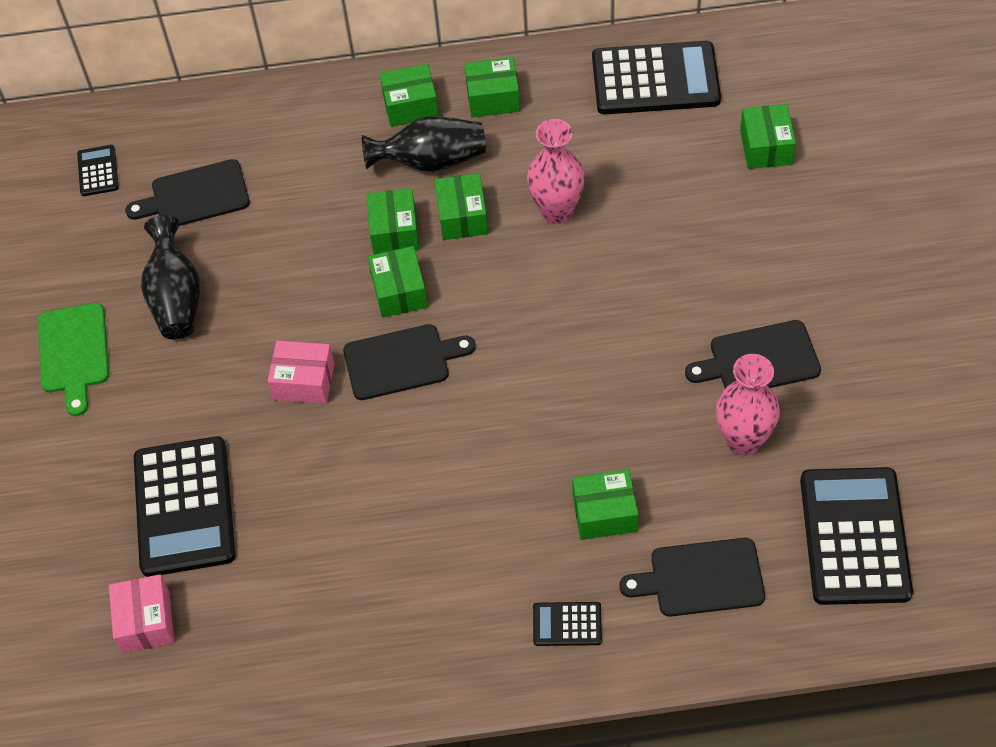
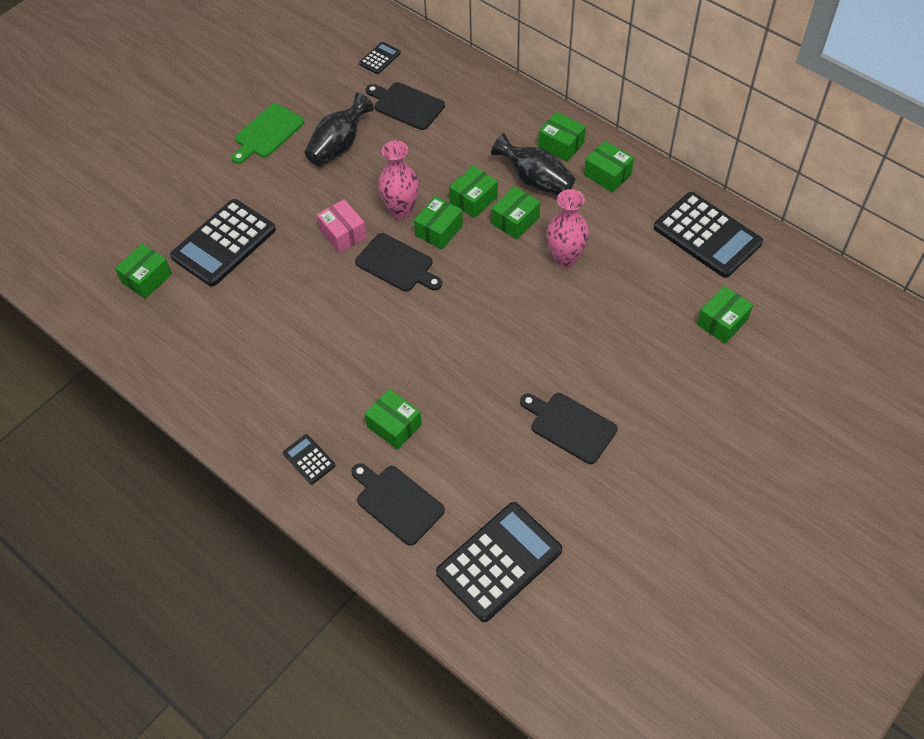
camera: 45 degrees right, 0 degrees up
(146, 621) = (147, 278): pink box -> green box
(743, 440) = (507, 458): pink vase -> pink vase (401, 210)

